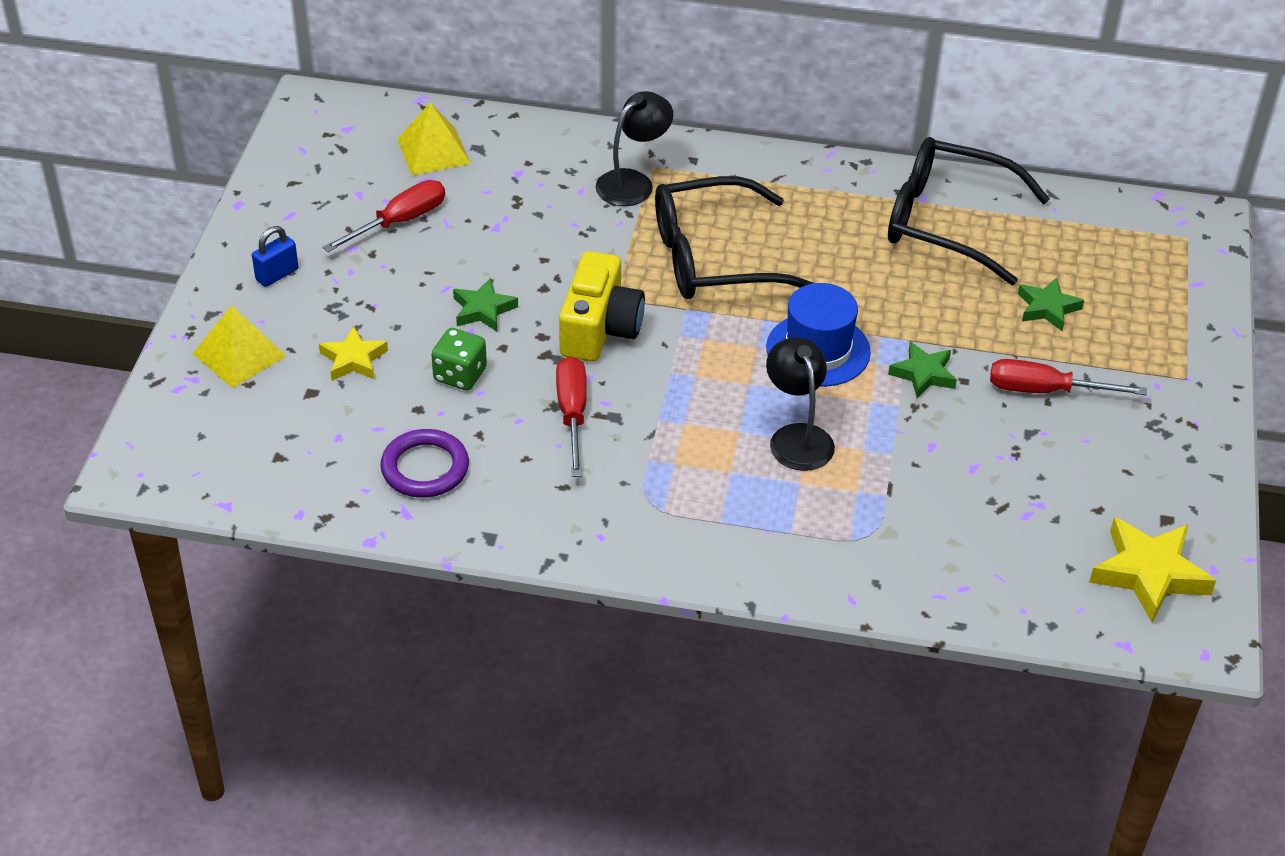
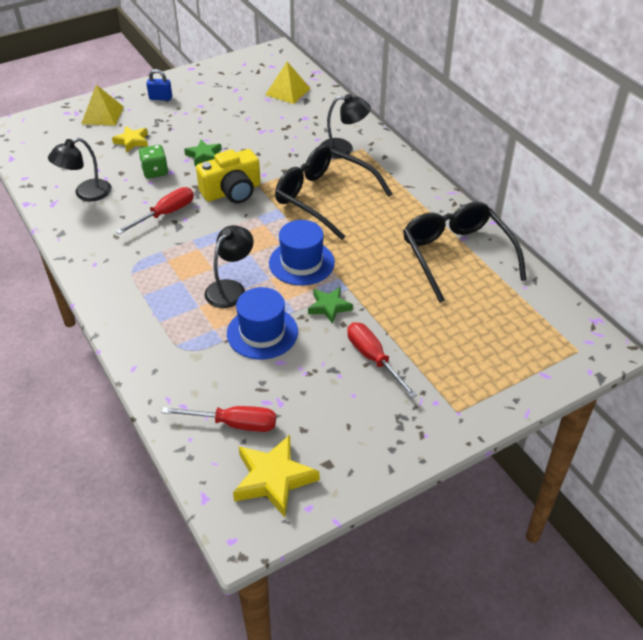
camera: 50 degrees right, 0 degrees up
(399, 222) = (231, 107): red screwdriver -> red screwdriver (234, 424)
(425, 468) = (86, 193): purple ring -> black lamp
(908, 454) = (262, 333): none -> blue hat
(1047, 308) = (440, 325): green star -> none

